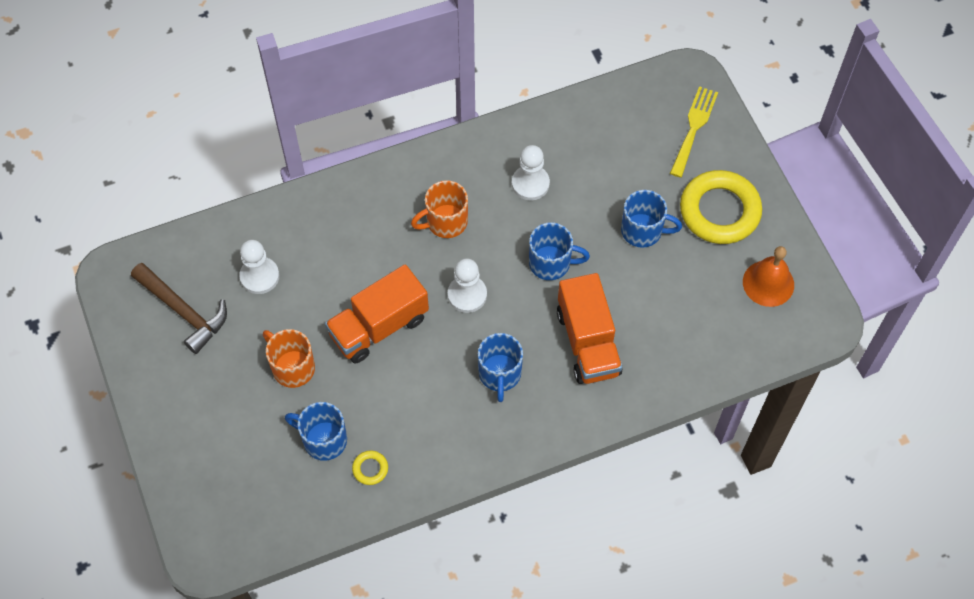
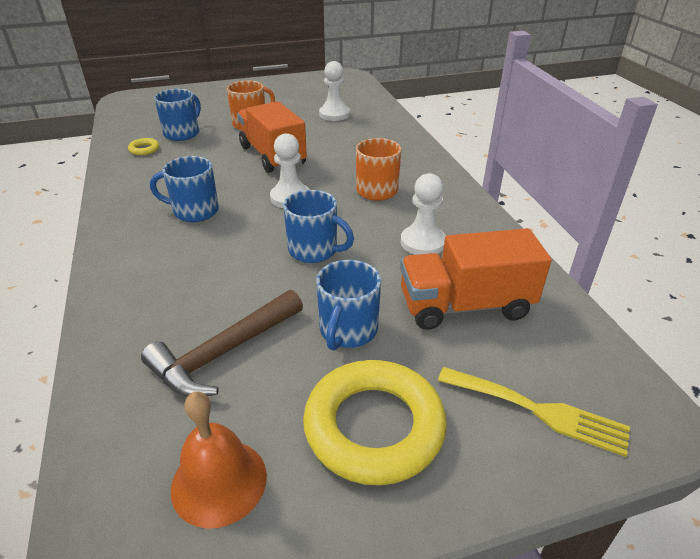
camera: 95 degrees right, 25 degrees down
(183, 311) = (312, 92): brown hammer -> brown hammer (223, 353)
(551, 263) = (314, 250): blue mug -> blue mug turned 75 degrees counterclockwise
(588, 342) = (202, 269): orange truck -> orange truck (465, 305)

